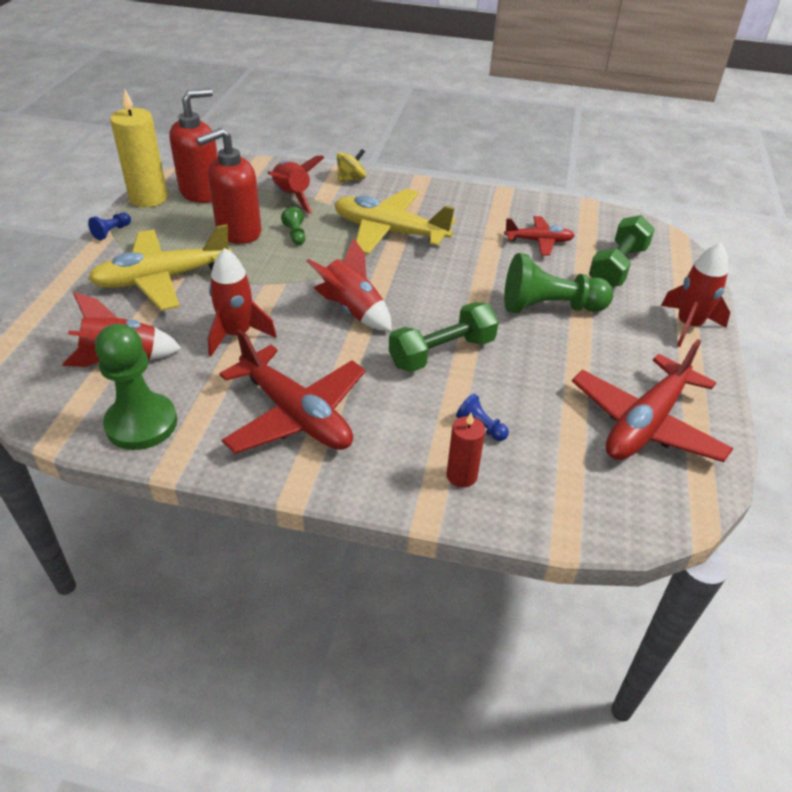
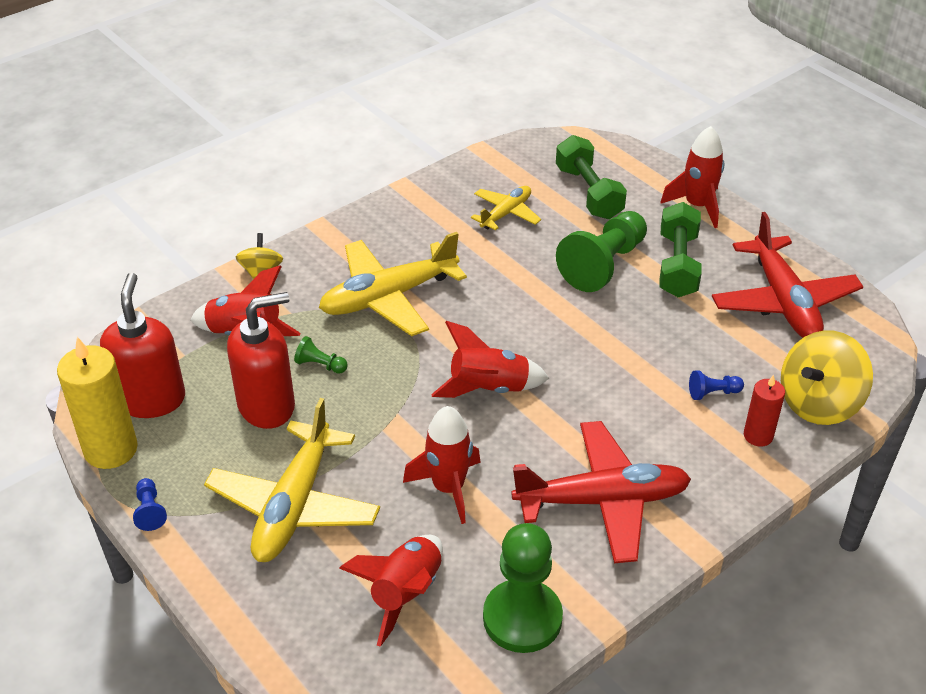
camera: 50 degrees left, 0 degrees up
(238, 232) = (267, 406): red soap dispenser -> red soap dispenser turned 120 degrees counterclockwise
(442, 353) = (603, 363): green dumbbell -> green dumbbell (677, 265)
(538, 241) = (506, 213): red plane -> yellow plane
(547, 500) = (818, 403): none -> yellow spinning top

